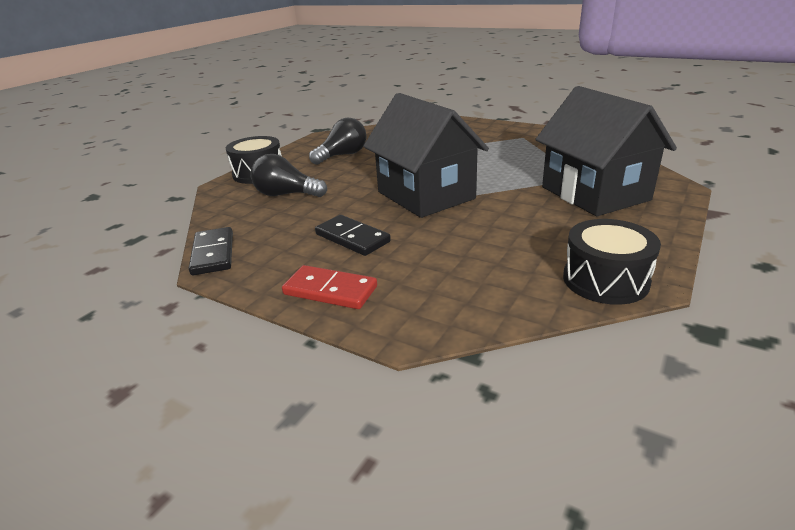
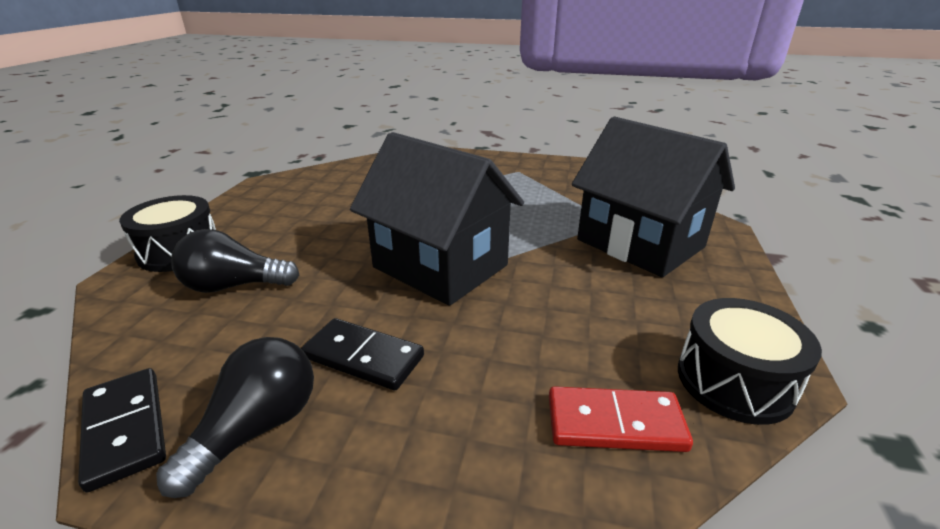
camera: 20 degrees left, 0 degrees up
(330, 290) = (363, 478): red domino -> red domino (615, 423)
(342, 155) = (301, 211): black light bulb -> black light bulb (257, 428)

